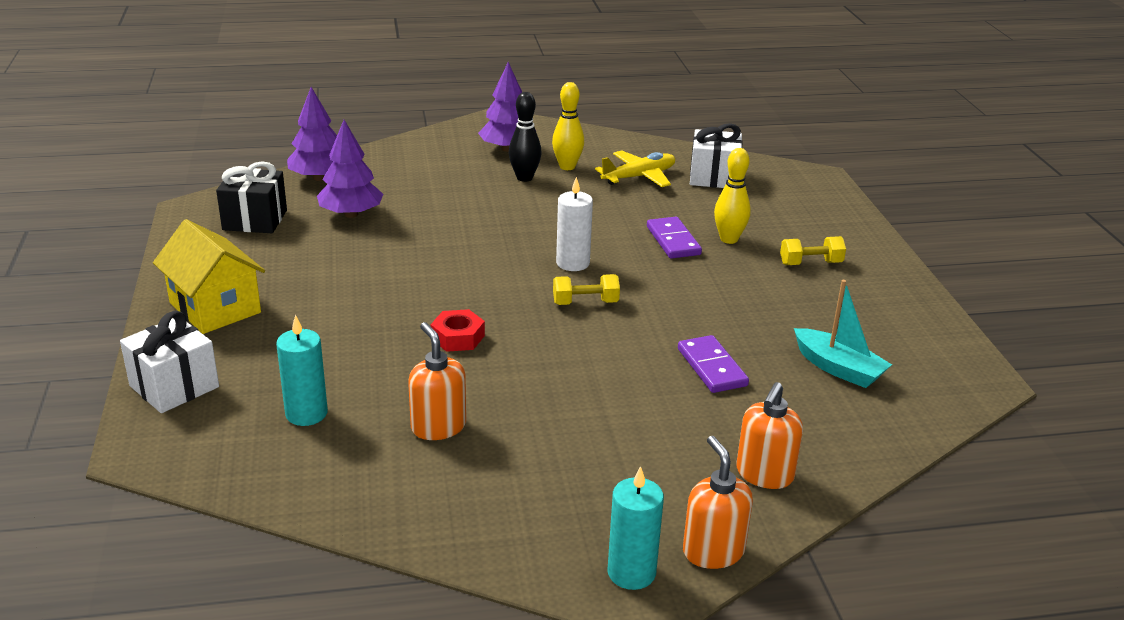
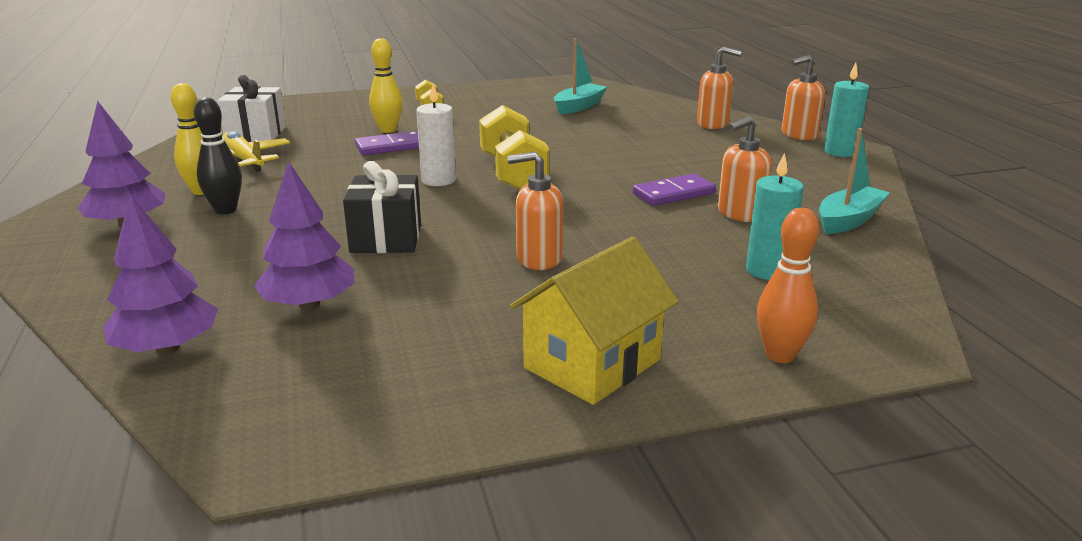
camera: 95 degrees left, 5 degrees down
(174, 386) = (780, 355): white gift -> orange bowling pin
(255, 220) = (318, 381): black gift -> black gift (386, 239)
(382, 301) = (538, 259): none -> orange soap dispenser
(396, 502) = (849, 220): none -> turquoise boat
(458, 337) = (595, 217): red nut -> none
(585, 303) = (513, 173): yellow dumbbell -> yellow dumbbell, size x1.85
(712, 367) = (596, 135): purple domino -> purple domino (673, 194)

